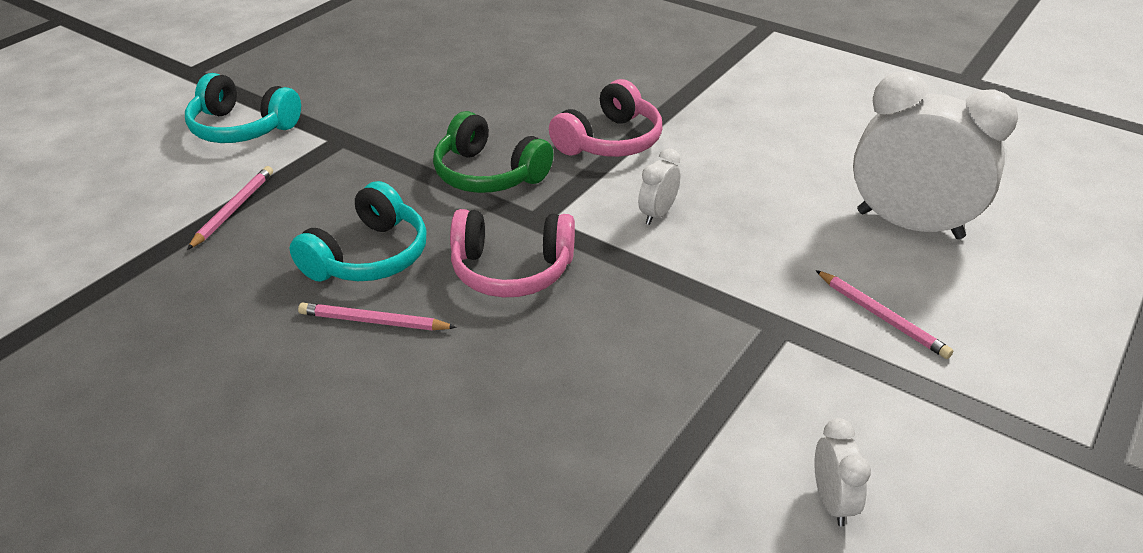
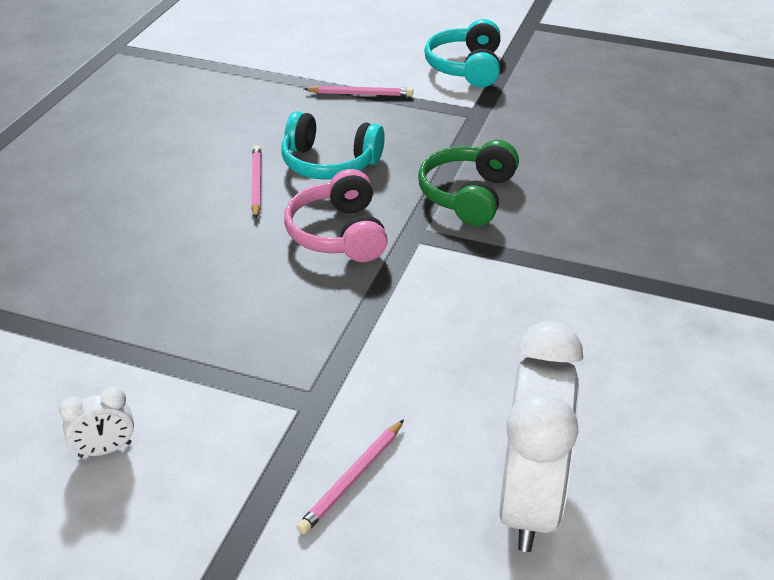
camera: 75 degrees right, 0 degrees up
(609, 141) = (566, 255): pink headphones -> none
(657, 214) = (456, 304): white clock -> none

